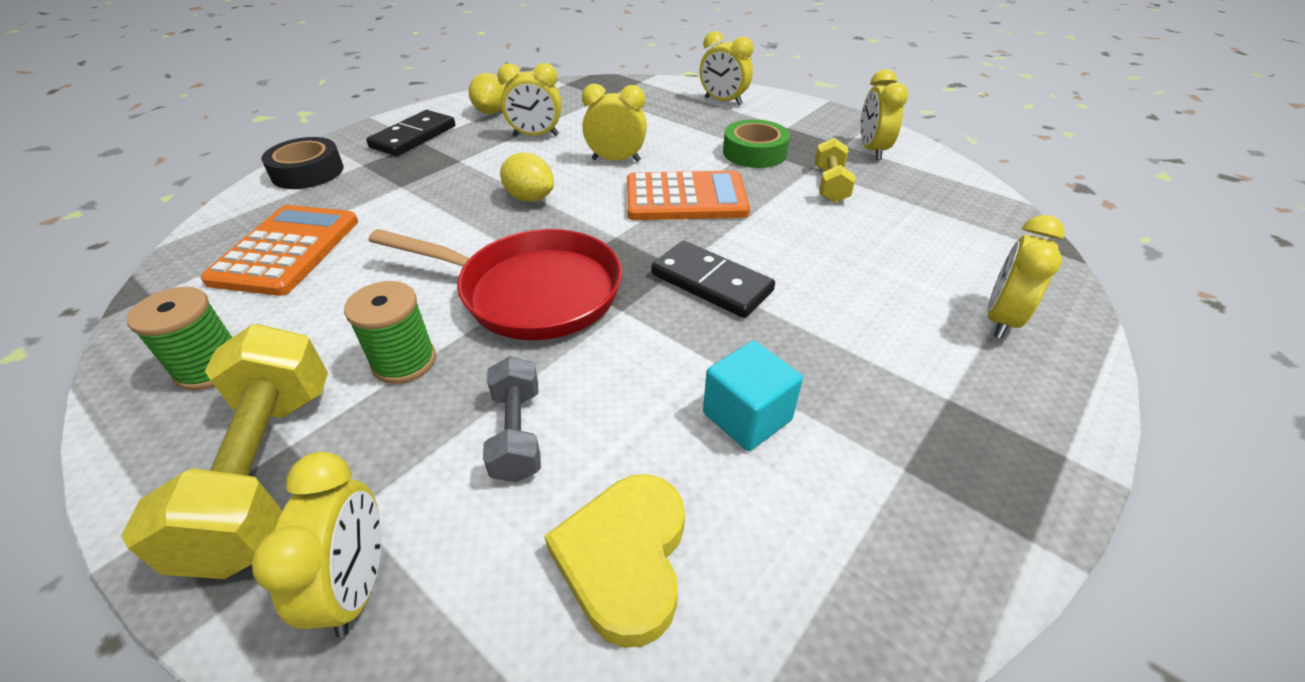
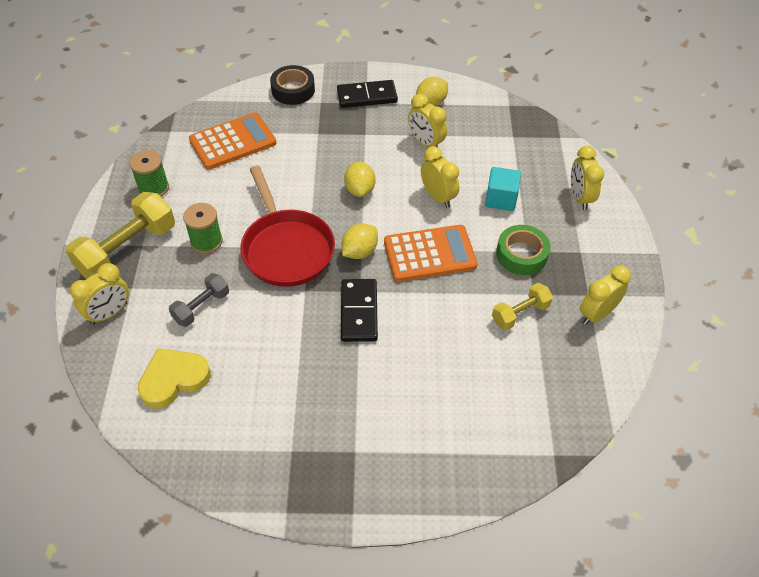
camera: 50 degrees right, 10 degrees up
(619, 239) = (359, 251): none -> yellow lemon
(686, 198) = (429, 254): orange calculator -> orange calculator turned 60 degrees counterclockwise
(747, 416) = (275, 378): turquoise cube -> turquoise cube (501, 199)
(1000, 319) = (446, 454): yellow clock -> none

